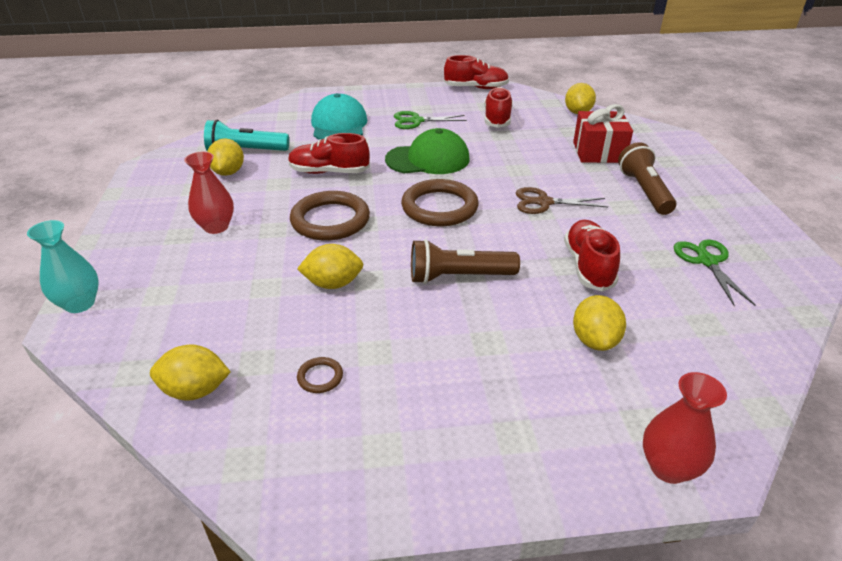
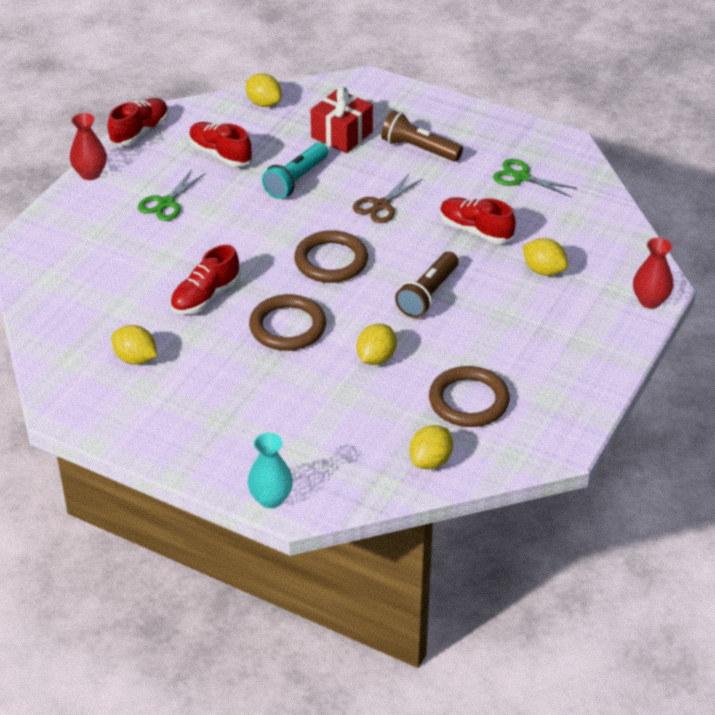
camera: 55 degrees left, 5 degrees up
(216, 227) = (230, 394): red vase -> red vase (90, 174)
(246, 151) = (102, 334): turquoise flashlight -> turquoise flashlight (296, 180)
(320, 377) = (468, 401): brown ring -> brown ring, size x2.35
(339, 125) = (116, 254): turquoise cap -> none
(428, 159) = (248, 231): green cap -> none

